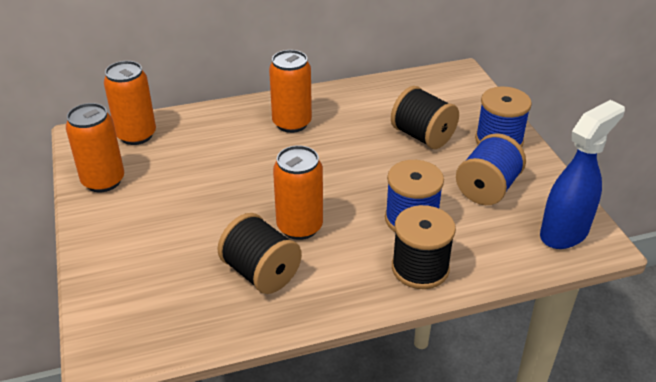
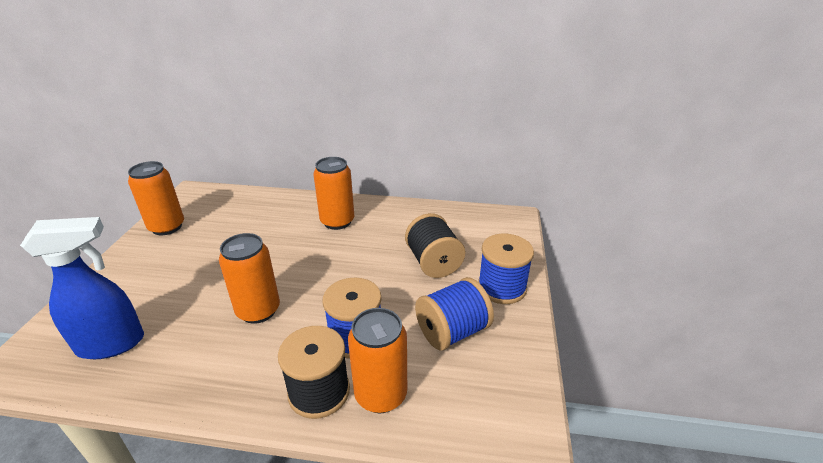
camera: 25 degrees right, 5 degrees down
(136, 135) = (223, 200): orange can -> orange can (381, 395)
(261, 273) = (188, 341): black spool -> none
(564, 233) = (496, 410): blue spray bottle -> blue spray bottle (112, 344)

